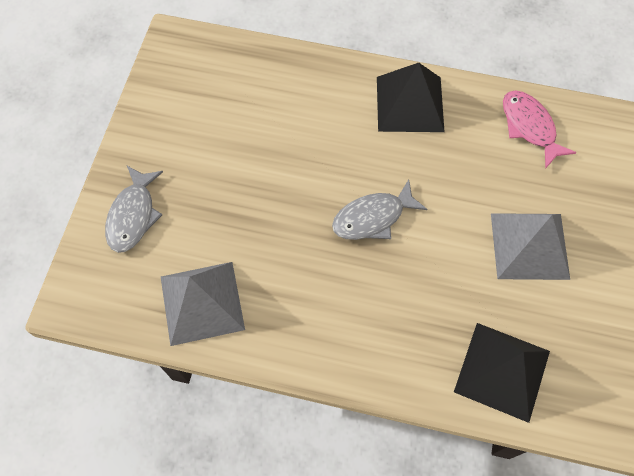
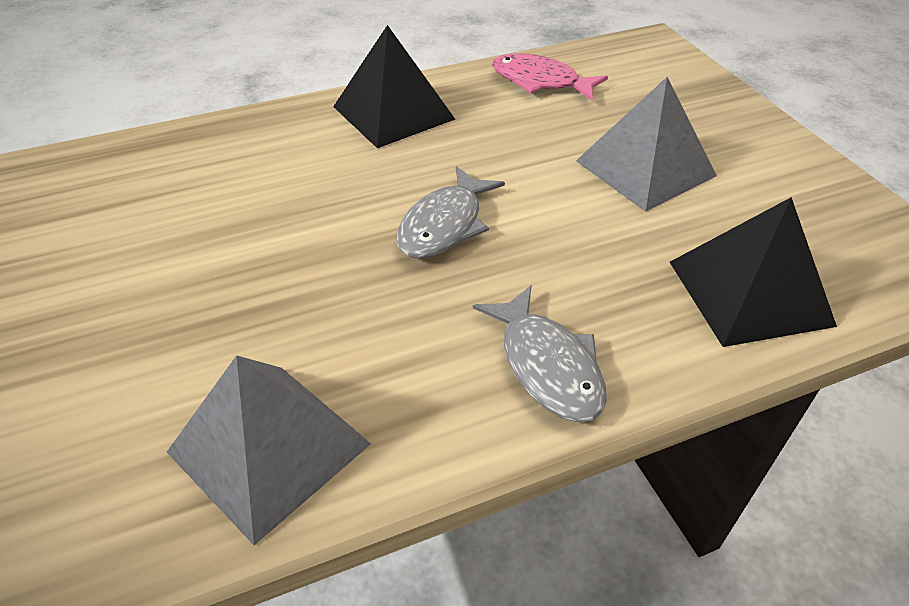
camera: 35 degrees left, 20 degrees down
(133, 215) = (61, 394): grey fish -> grey fish (547, 365)

